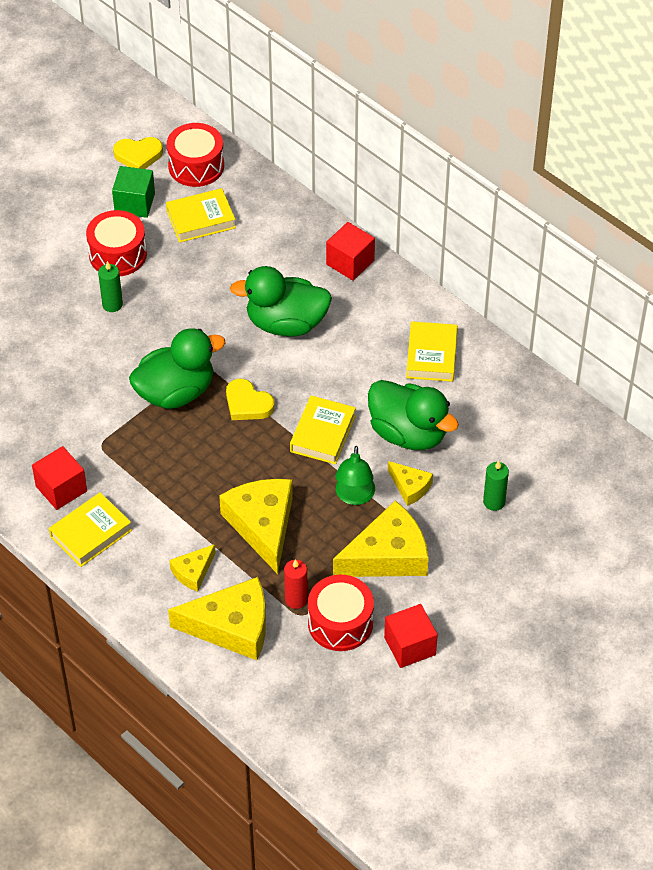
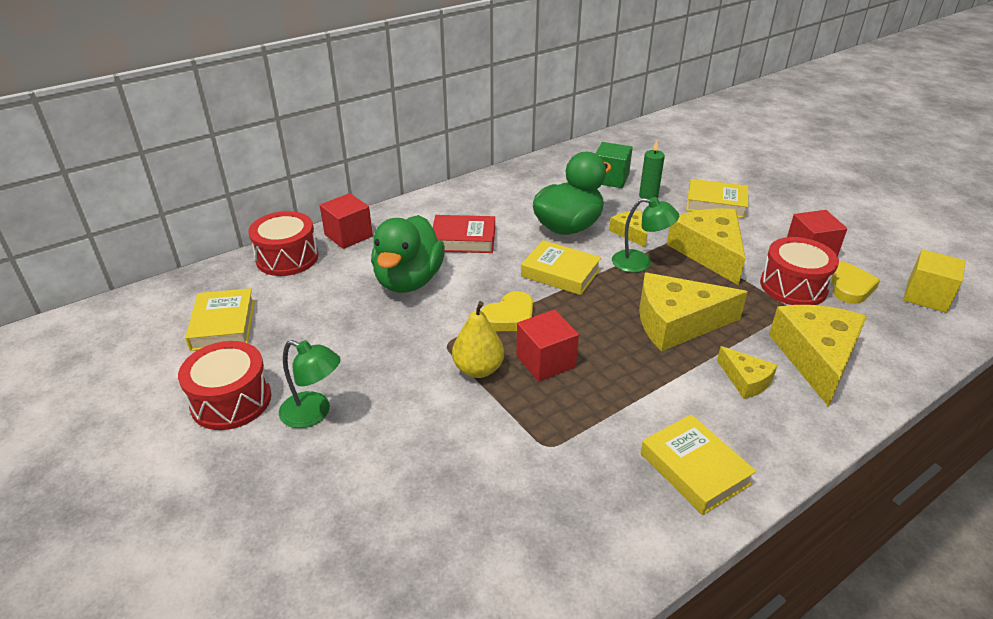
camera: 80 degrees left, 15 degrees down
(61, 489) = (618, 495): red cube -> red cube (545, 361)
(112, 304) = (314, 413): green candle -> green lamp
(134, 203) = (155, 377): green cube -> green cube (610, 179)
(138, 155) = (76, 366): yellow heart -> yellow heart (849, 286)
(176, 392) = (478, 369): green duck -> yellow pear
(196, 166) = (137, 320): red drum -> red drum (287, 258)
(296, 599) = (770, 310): red candle -> none
(346, 736) = (926, 296): none -> yellow cube
(364, 351) = (463, 239): none -> red book
(410, 487) = (630, 233): yellow cheese -> yellow cheese turned 75 degrees counterclockwise
(431, 356) = (481, 206): yellow book -> yellow book (716, 203)

